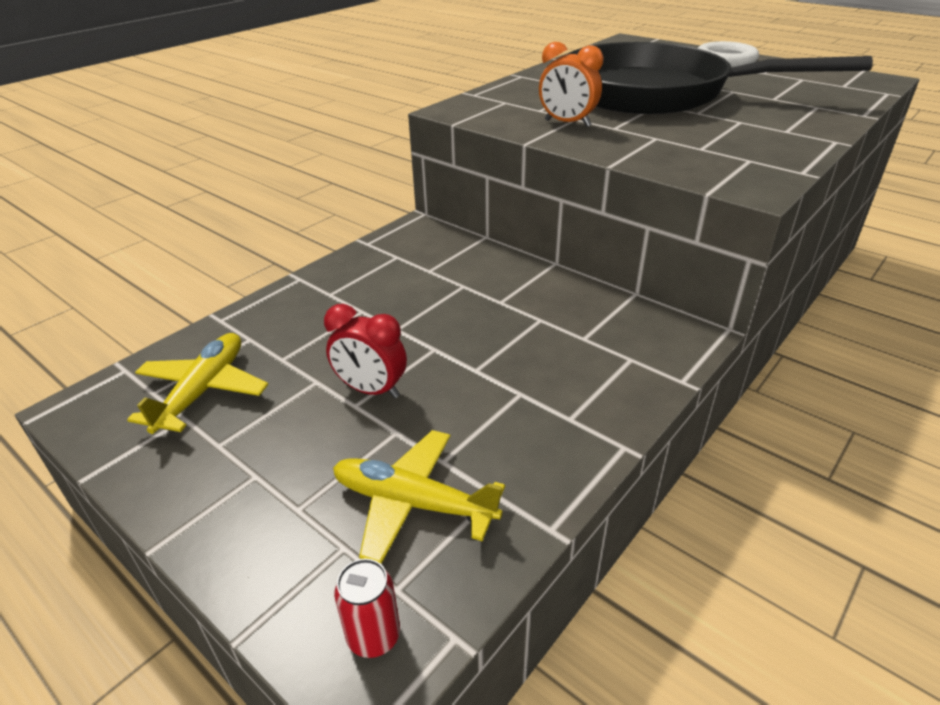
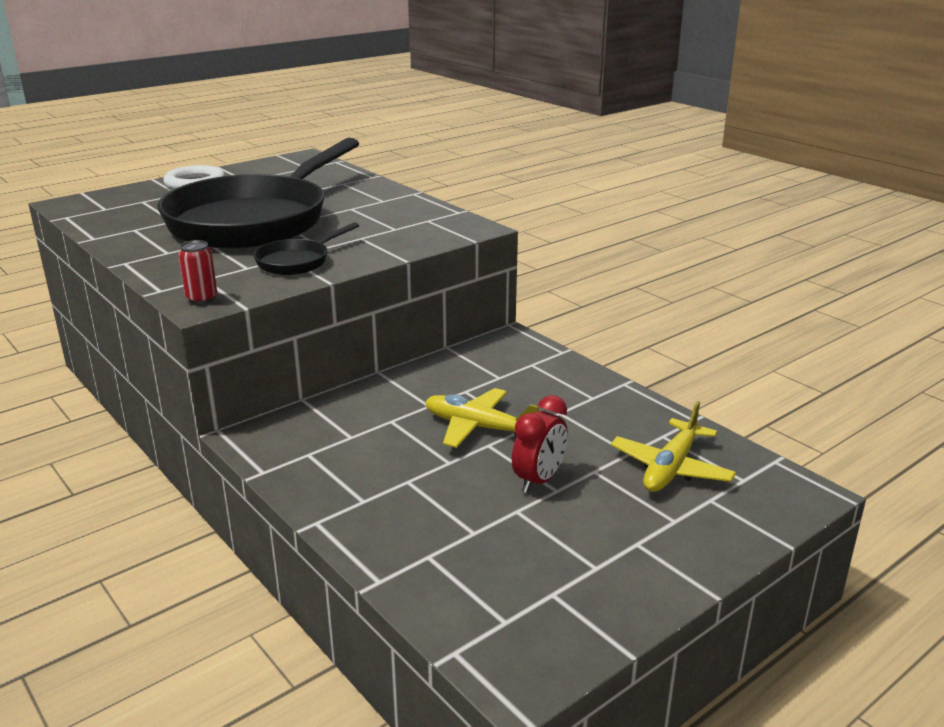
camera: 80 degrees left, 10 degrees down
(203, 391) = (513, 583): yellow plane -> yellow plane (478, 427)
(374, 636) = (778, 489): red can -> red can (201, 298)
(567, 123) = (297, 261): orange clock -> black pan

